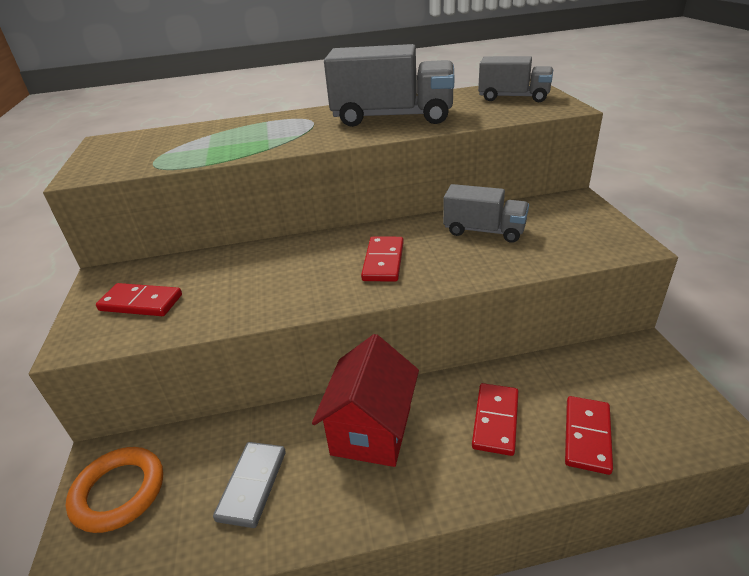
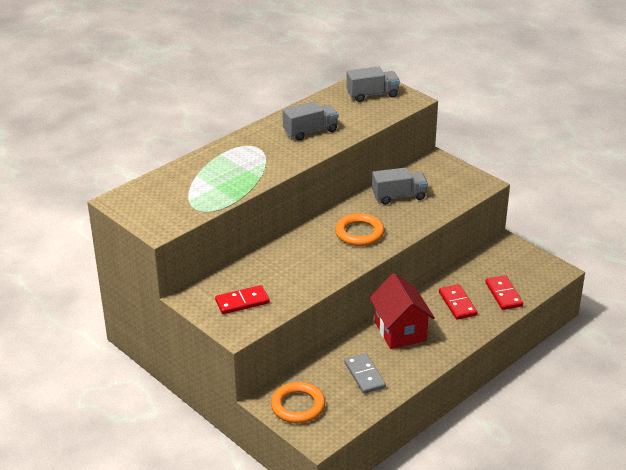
camera: 35 degrees left, 0 degrees up
(383, 261) = (359, 233): red domino -> orange ring
(392, 117) = (310, 131): grey truck -> grey truck, size x0.60

